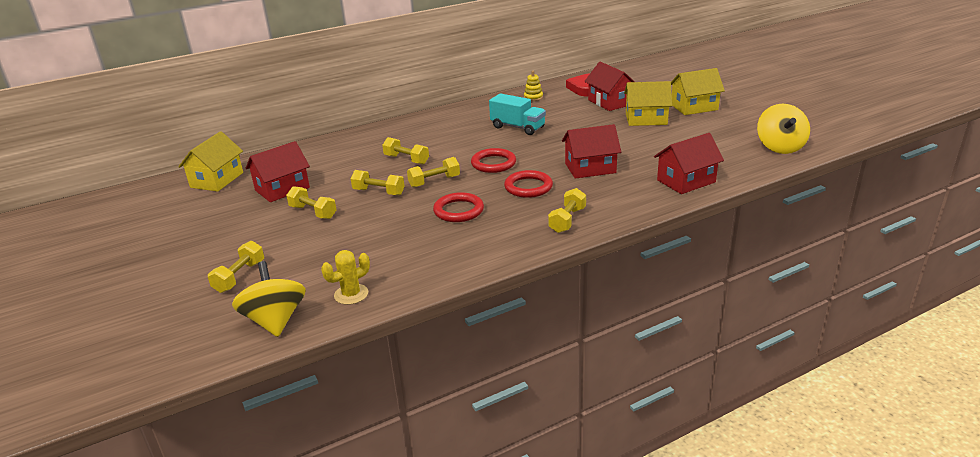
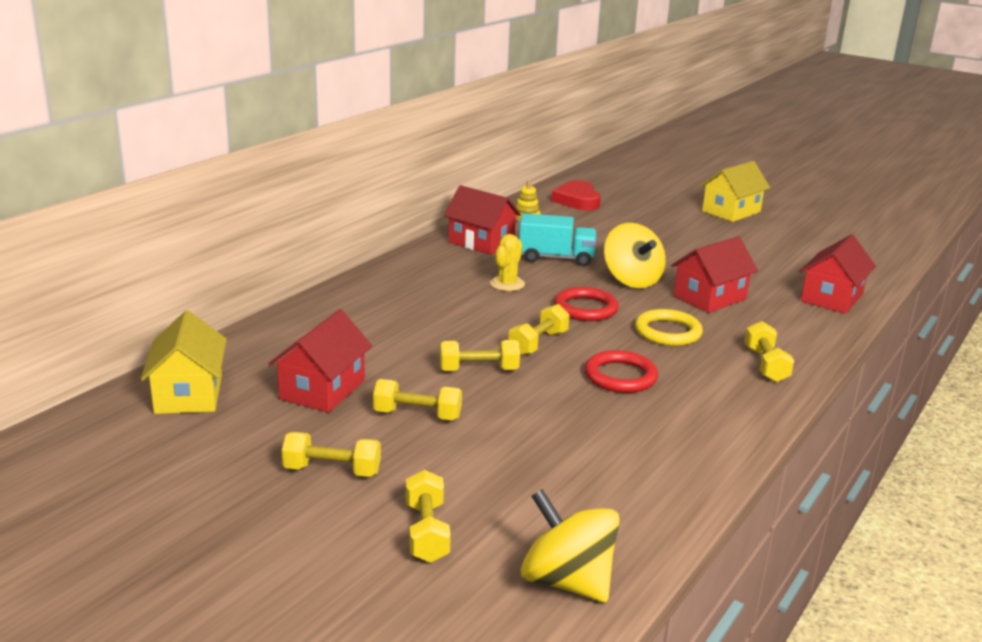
camera: 30 degrees left, 5 degrees down
(351, 294) = (625, 517): yellow cactus -> yellow cactus (507, 284)
(406, 160) = (460, 320): yellow dumbbell -> yellow dumbbell (332, 470)
(528, 187) = (668, 332): red ring -> yellow ring
(610, 102) = (629, 215): red house -> red house (481, 242)
(646, 119) = (696, 231): yellow house -> none
(780, 147) = (874, 247): yellow spinning top -> yellow spinning top (631, 280)

